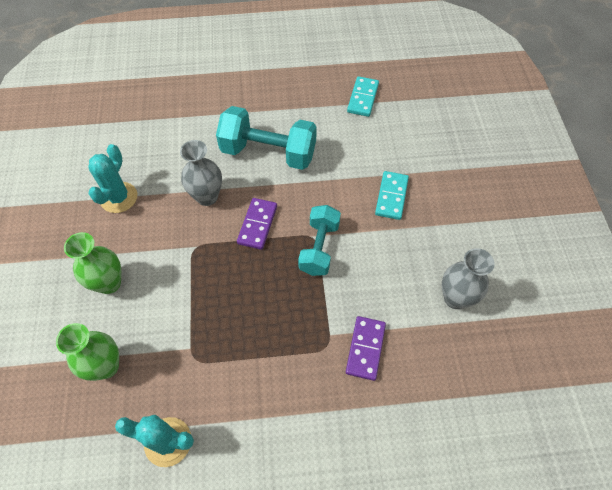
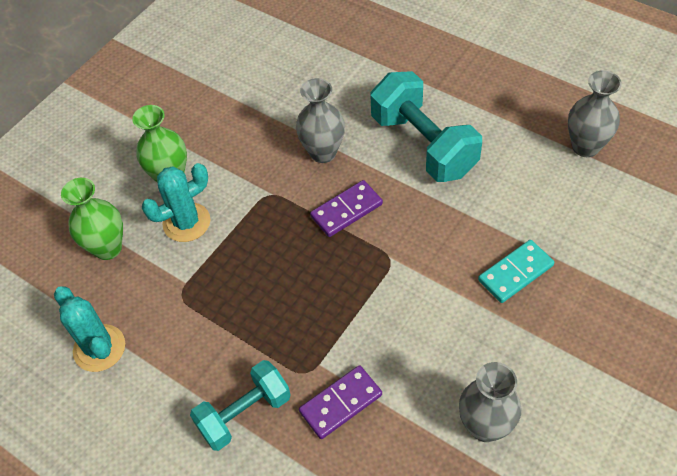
camera: 45 degrees right, 5 degrees down
(119, 197) = (244, 104): turquoise cactus -> turquoise cactus (186, 222)
(319, 248) = (386, 274): turquoise dumbbell -> turquoise dumbbell (244, 413)
(363, 98) = (585, 147): turquoise domino -> grey vase

